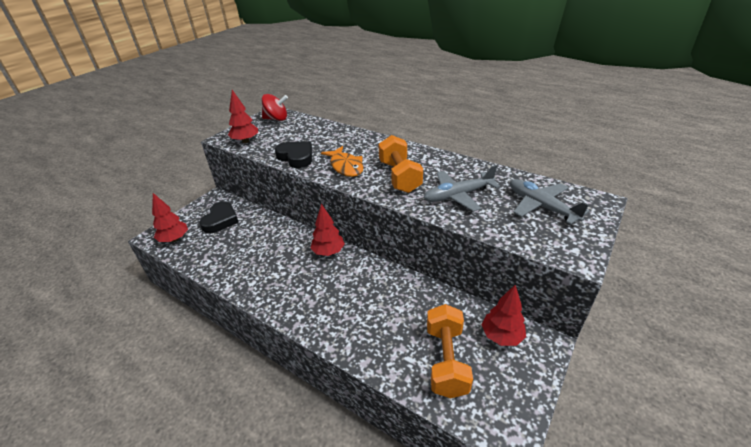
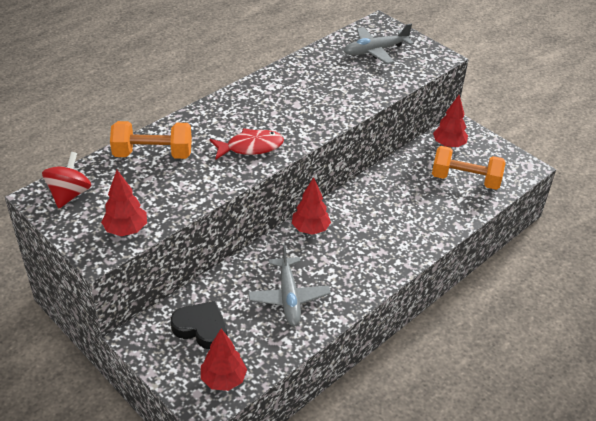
camera: 80 degrees left, 5 degrees up
(296, 157) = (205, 184): black heart -> none
(345, 166) = (250, 147): orange fish -> red fish
(399, 177) = (291, 114): orange dumbbell -> orange dumbbell (153, 154)
(458, 195) = (341, 87): grey plane -> grey plane (289, 297)

